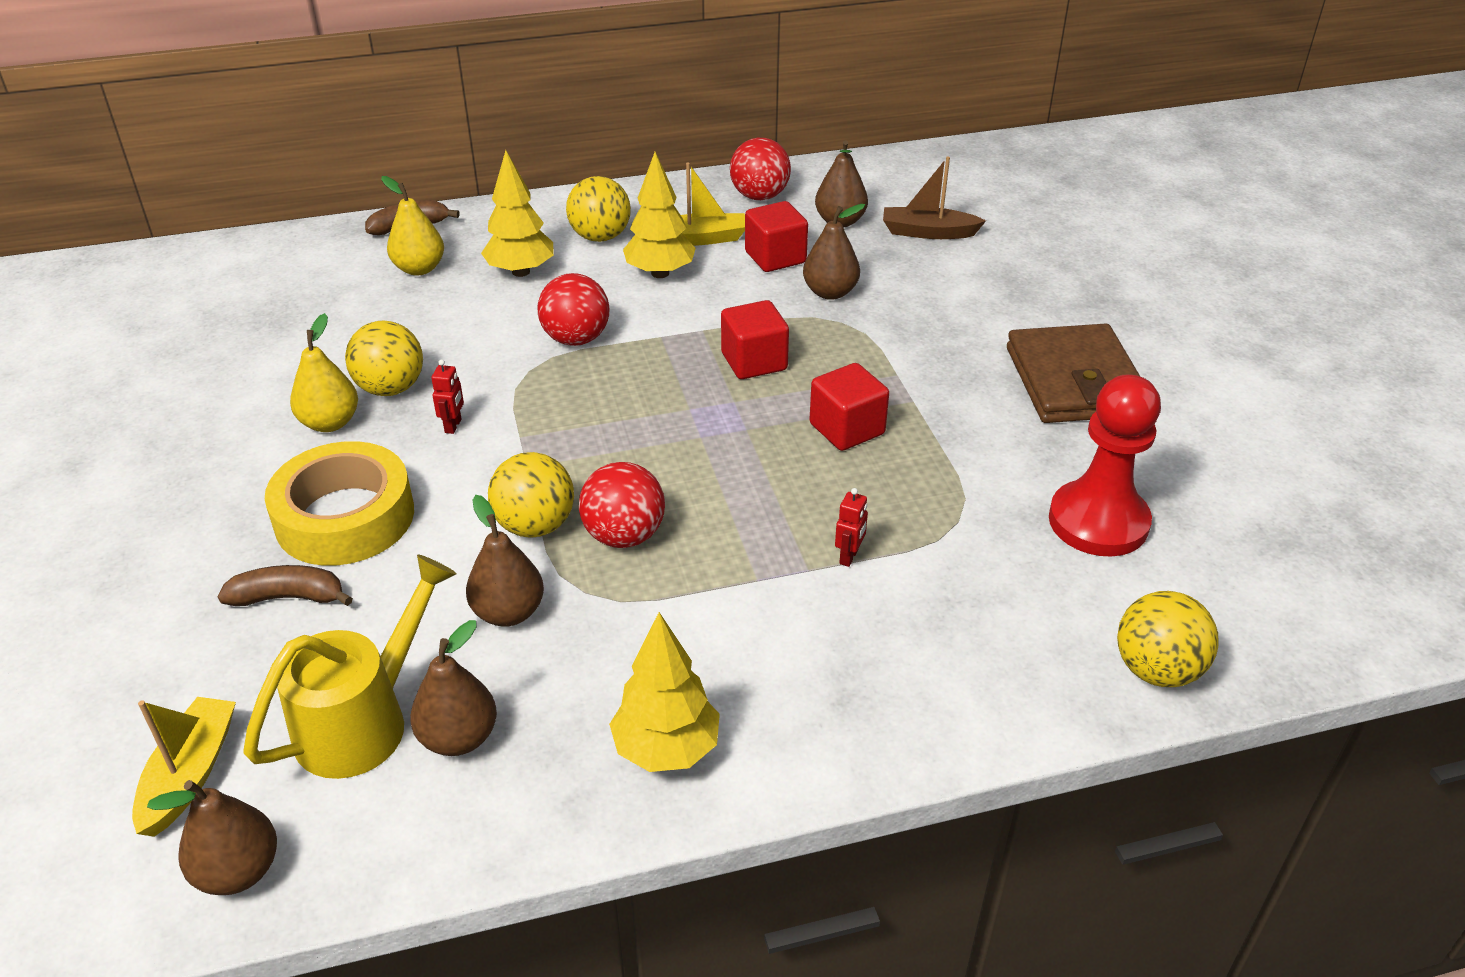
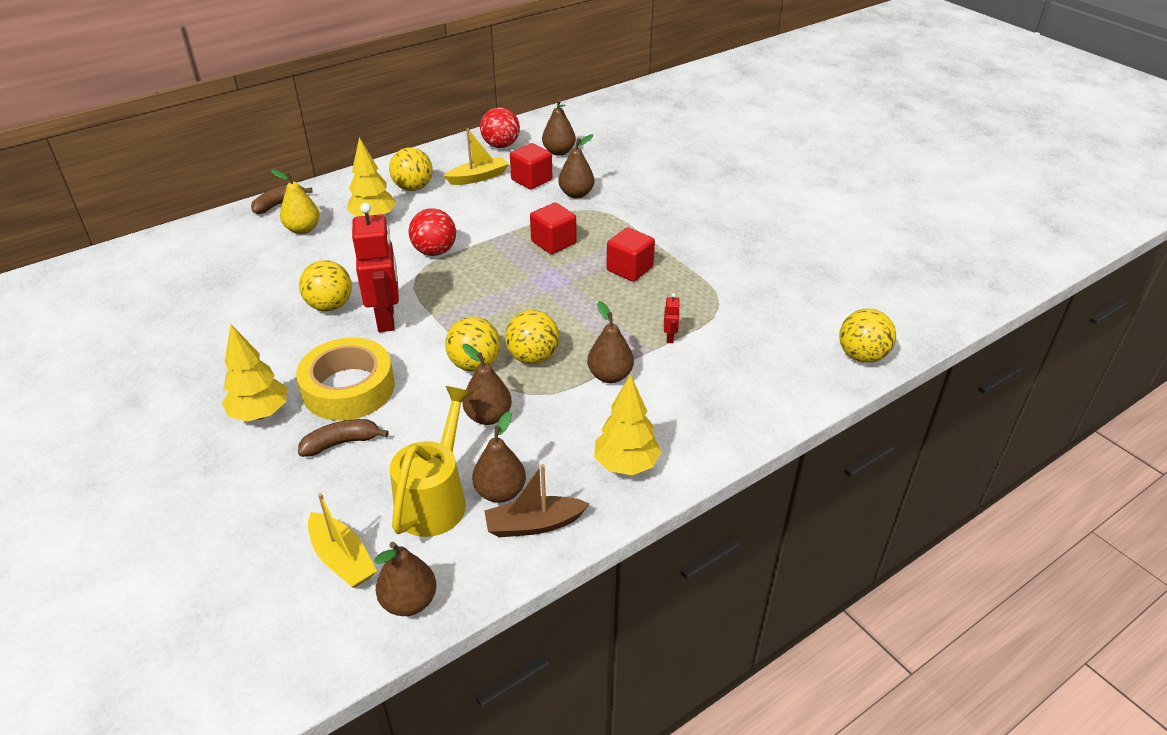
camera: 20 degrees left, 0 degrees up
(190, 774) = (342, 559): yellow boat -> yellow boat turned 150 degrees clockwise
(330, 423) = (302, 335): yellow pear -> none
(453, 426) = (386, 319): red robot -> red robot, size x2.48
(624, 536) = (533, 357): red ball -> yellow ball
(660, 273) = (465, 202): yellow tree -> yellow tree (260, 413)
(722, 595) = (610, 376): none -> brown pear
(928, 232) = (614, 149): brown boat -> brown boat (534, 524)
(1074, 381) = (741, 216): brown wallet -> none
(1098, 522) = (793, 288): red pawn -> none

